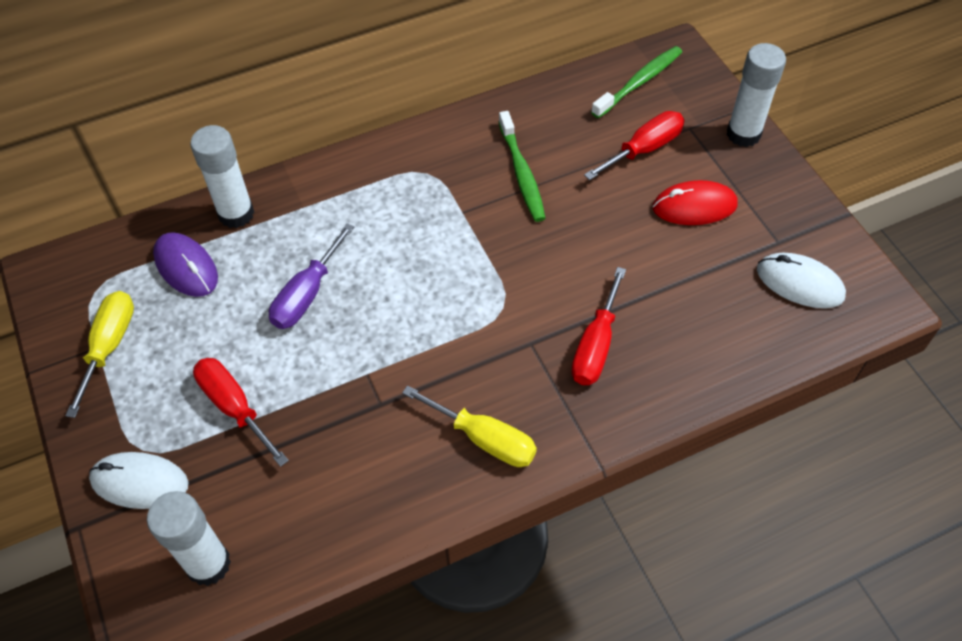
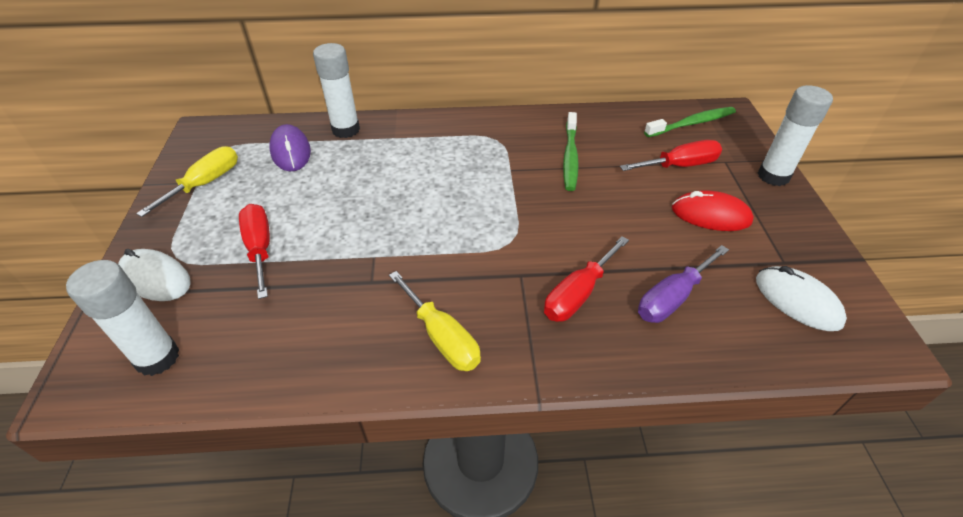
camera: 20 degrees right, 10 degrees down
(307, 294) = (362, 190): purple screwdriver -> purple screwdriver (672, 298)

